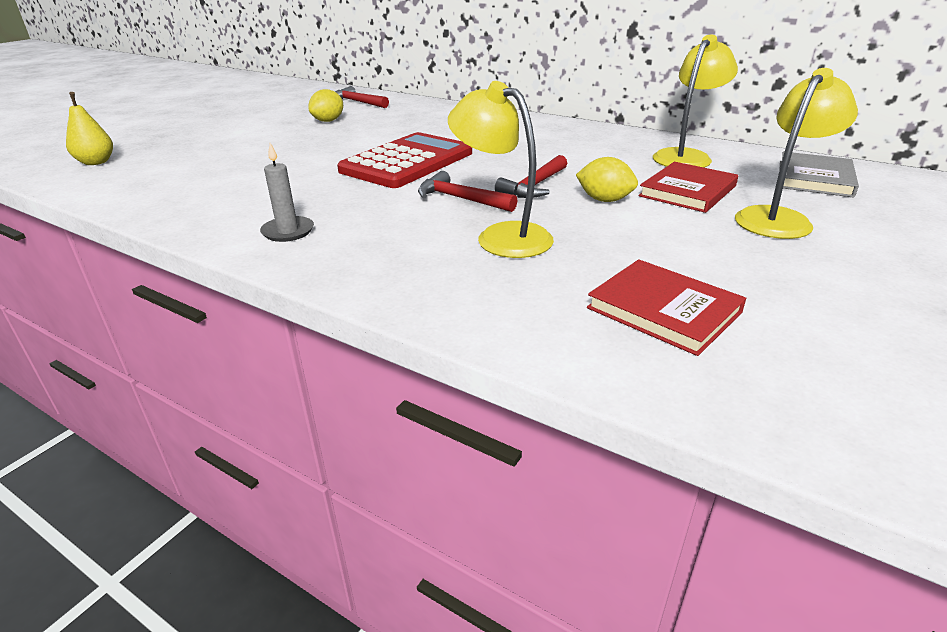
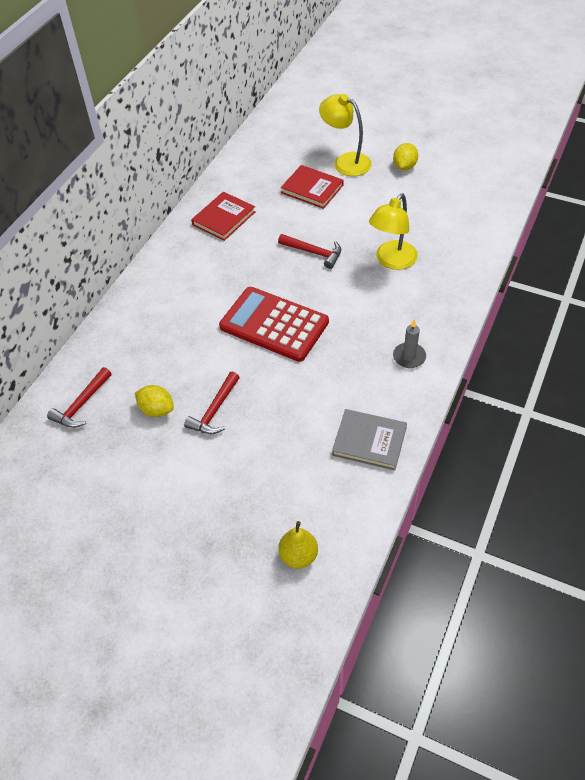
camera: 95 degrees left, 20 degrees up
(461, 199) = (342, 285): red hammer -> red hammer (215, 410)
(604, 200) = (332, 222): yellow lemon -> yellow lemon (404, 166)
(663, 310) = (451, 206): red book -> red book (224, 218)
(686, 156) = (249, 185): yellow lamp -> none
(814, 178) = (284, 140): grey book -> grey book (369, 441)

